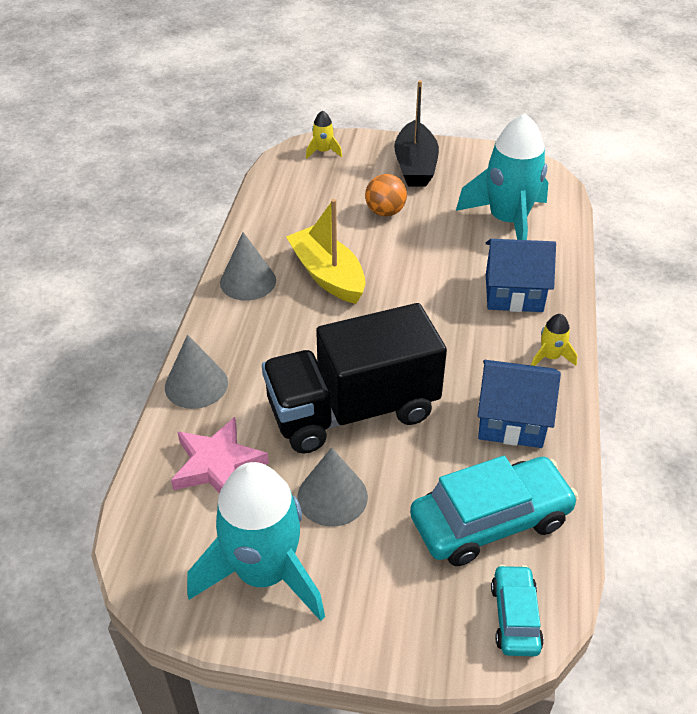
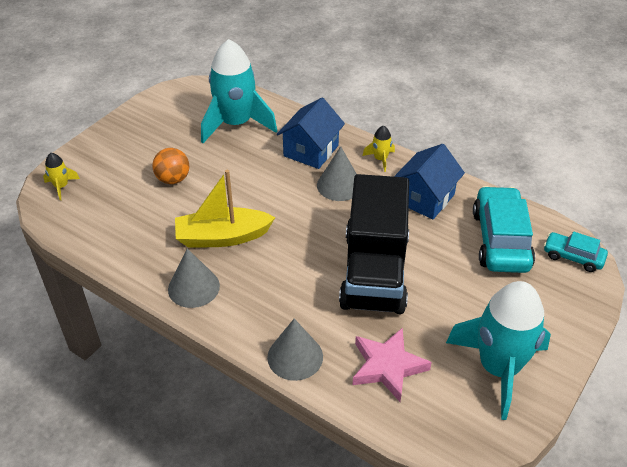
camera: 65 degrees left, 0 degrees up
(332, 496) = (448, 309): grey cone -> grey cone (339, 185)
(415, 166) = (131, 143): black boat -> none

